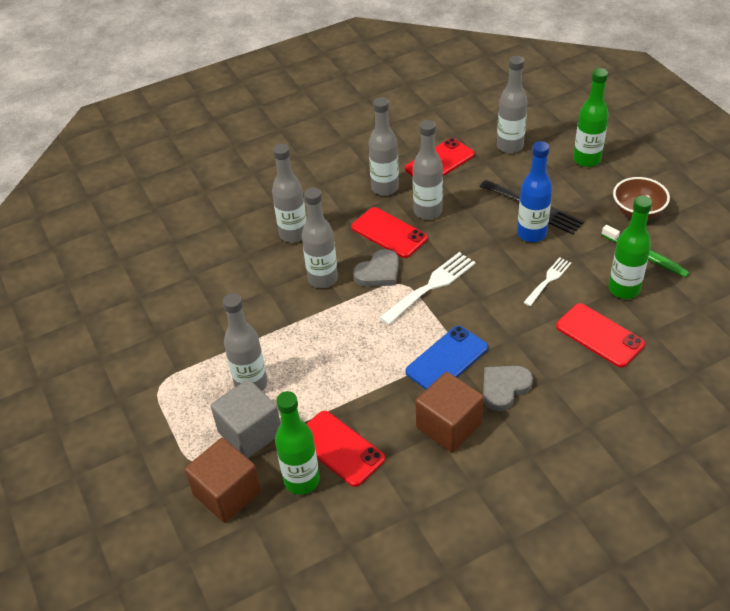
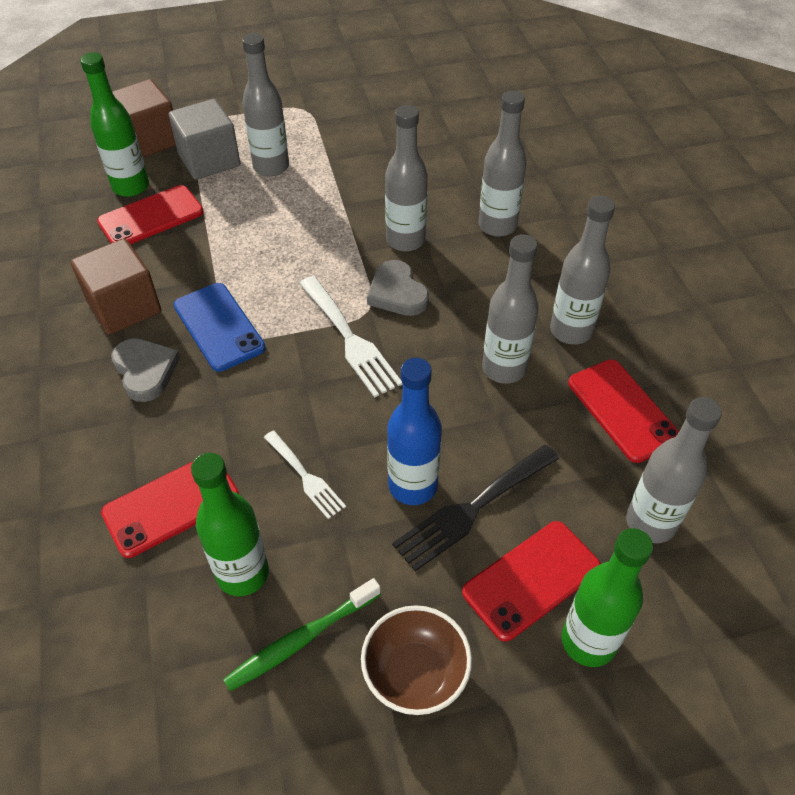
camera: 100 degrees right, 5 degrees up
(389, 233) = (470, 317): red phone -> red phone (531, 579)

